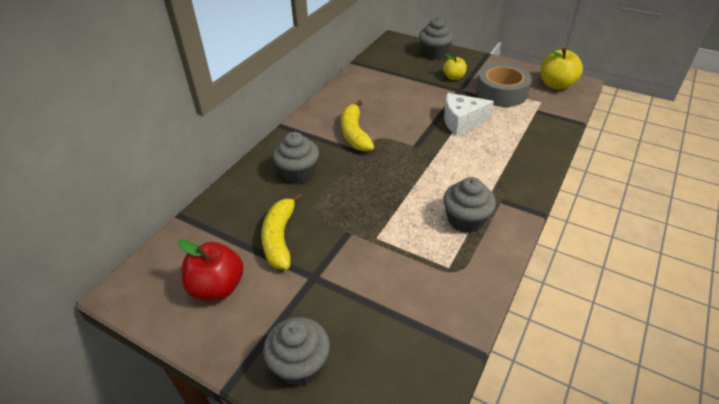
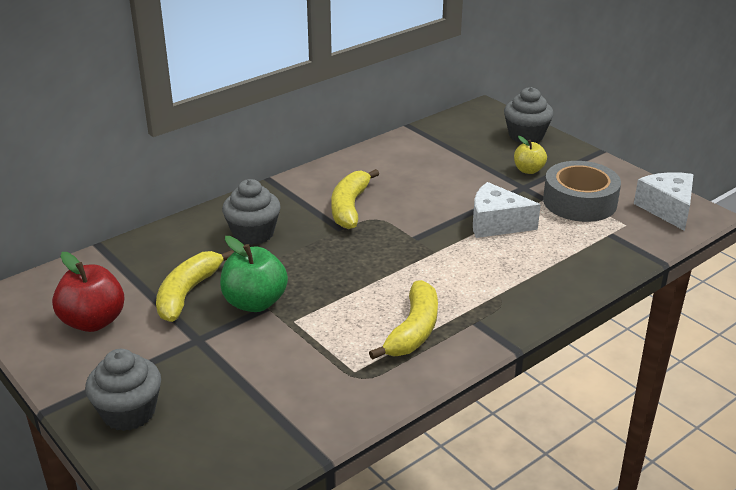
camera: 20 degrees right, 10 degrees down
(337, 231) = (255, 302): none -> green apple
(466, 220) = (413, 330): grey cupcake -> yellow banana
(556, 85) = (667, 209): yellow apple -> white cheese

